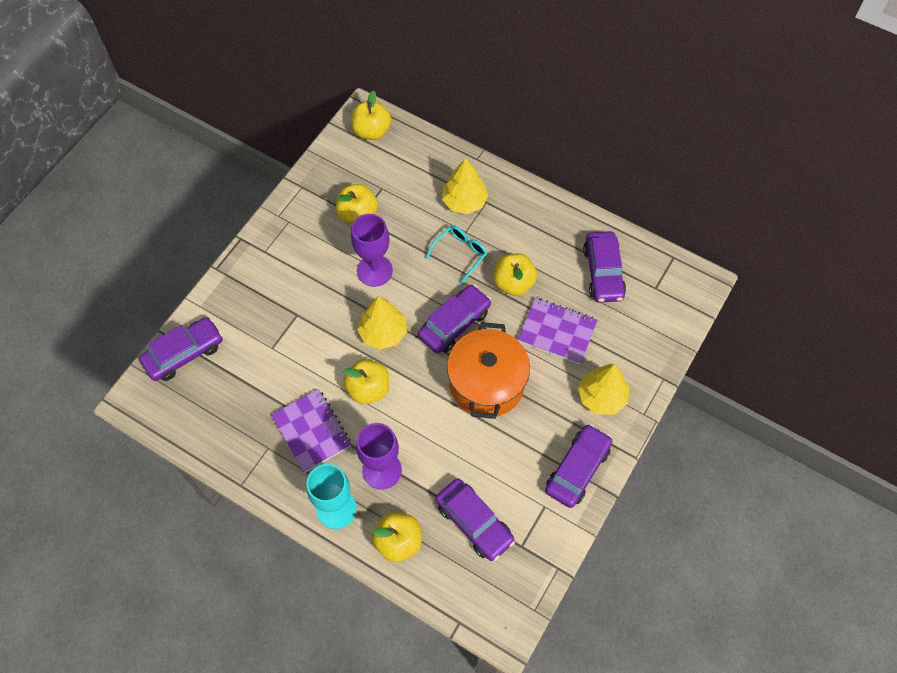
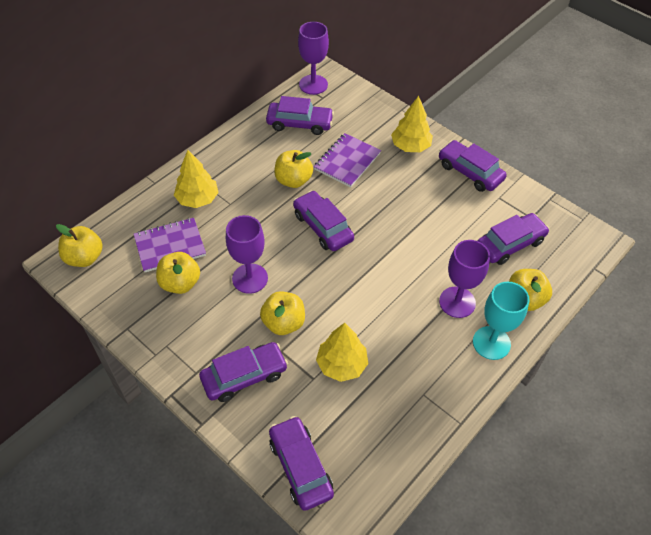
camera: 80 degrees left, 10 degrees down
(266, 290) = (244, 376): none -> purple car
(312, 431) = (411, 353): purple notebook -> purple notebook (170, 246)
(368, 389) = (375, 301): yellow apple -> yellow apple (283, 323)
(383, 332) = (319, 281): yellow tree -> yellow tree (341, 364)
(460, 254) = (252, 211): turquoise glasses -> none
(486, 383) = (386, 215): orange pot -> none
(674, 274) = (313, 85): none -> purple goblet

